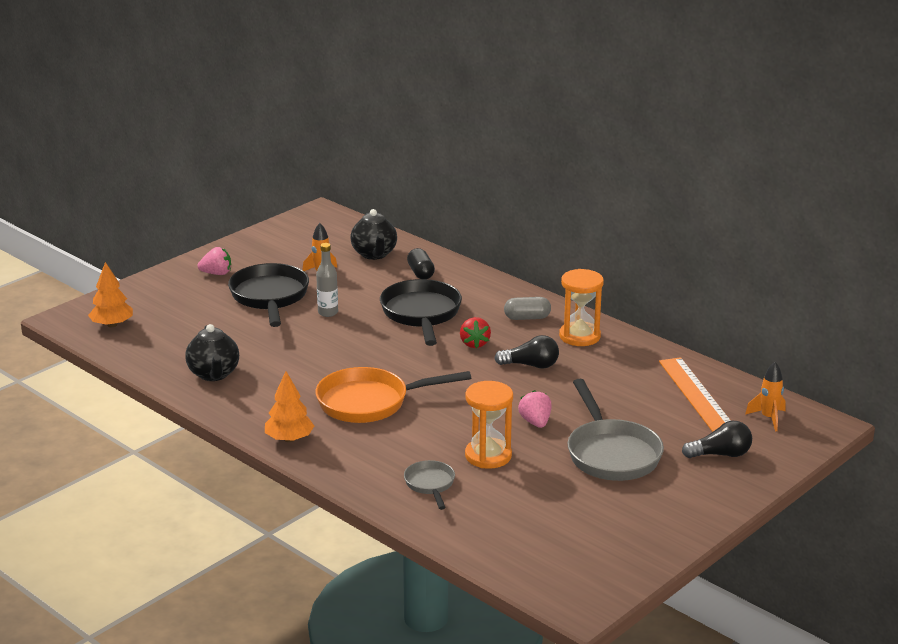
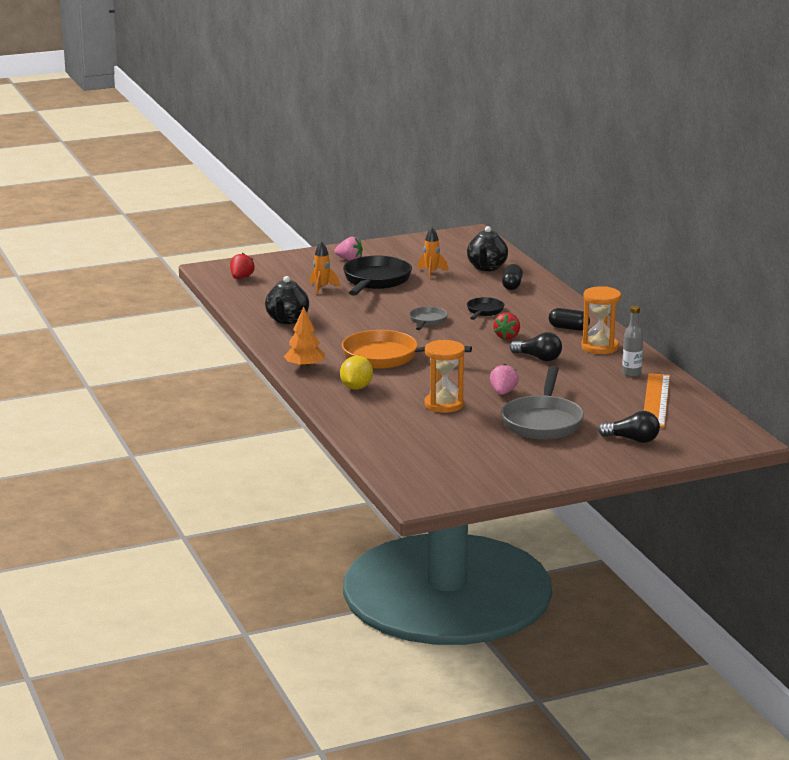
camera: 25 degrees right, 5 degrees down
(112, 325) = (241, 278): orange tree -> red strawberry
(328, 313) = (411, 298): grey bottle -> grey bottle (631, 373)
(372, 455) = (356, 387): none -> yellow lemon
(421, 314) = (484, 311): black pan -> black pan, size x0.53
(430, 485) = (382, 412): grey pan -> grey pan (427, 321)
(527, 318) = (568, 328): grey capsule -> black capsule
(768, 418) = (700, 426): orange rocket -> orange rocket (322, 288)

